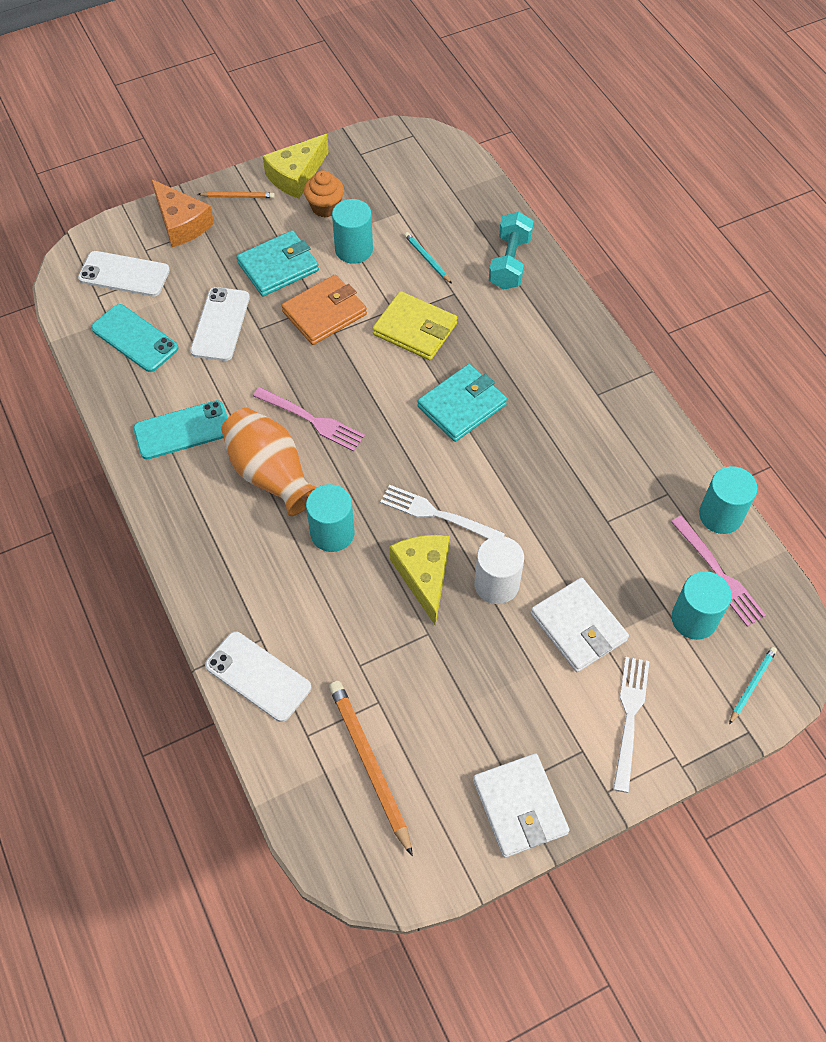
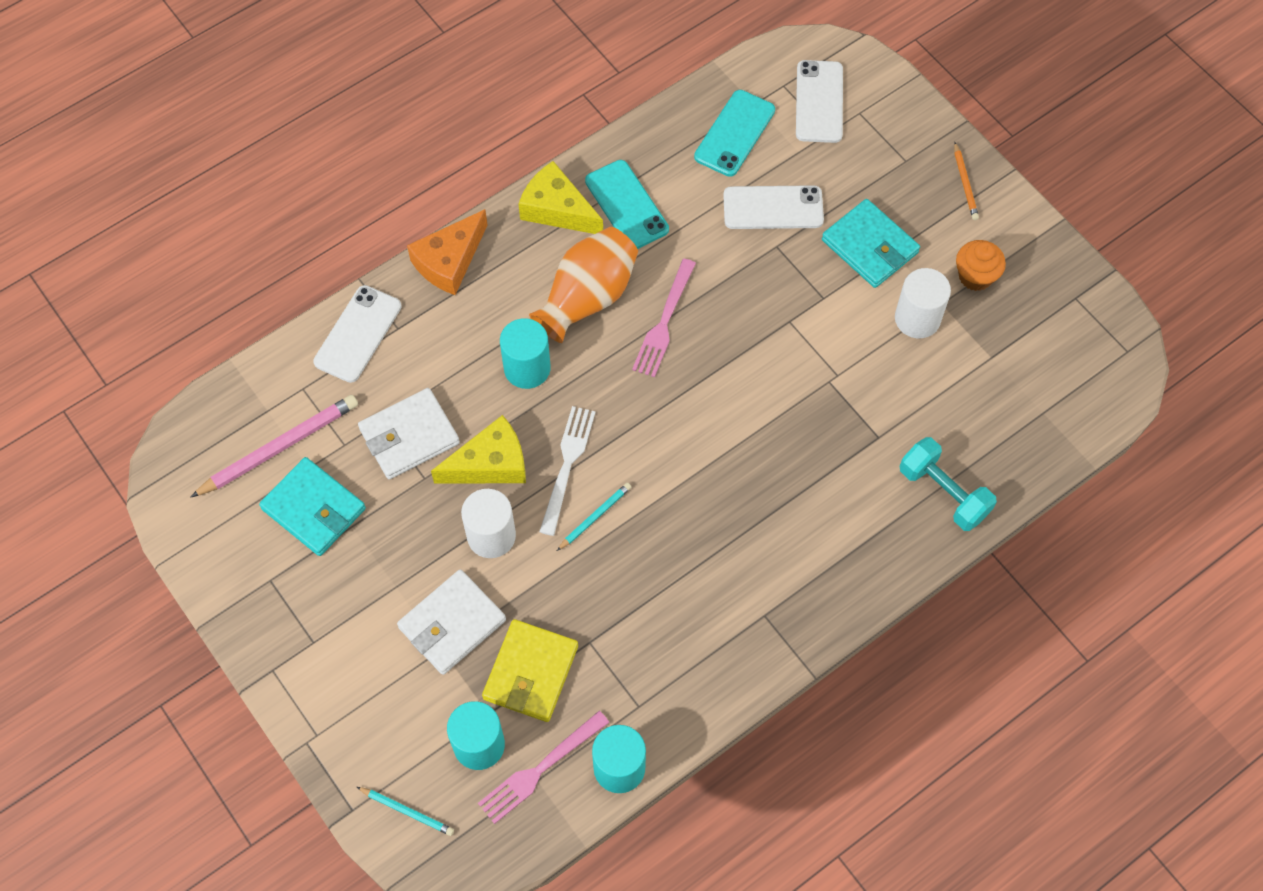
camera: 80 degrees right, 5 degrees up
(181, 223) = (908, 137): orange cheese -> orange cheese (449, 261)
(296, 175) = (1017, 236): yellow cheese -> yellow cheese (557, 209)
(324, 313) = (814, 306): orange wallet -> none
(354, 249) = (917, 318): turquoise cylinder -> white cylinder
(370, 764) = (279, 448): orange pencil -> pink pencil
(415, 329) = (814, 403): yellow wallet -> yellow wallet (530, 672)
(427, 259) = (924, 400): turquoise pencil -> turquoise pencil (595, 517)
(462, 406) = (715, 469): turquoise wallet -> turquoise wallet (314, 509)
(509, 263) = (943, 492): turquoise dumbbell -> turquoise dumbbell turned 45 degrees clockwise
(519, 807) = (249, 589): white wallet -> white wallet (409, 436)
(629, 716) = (355, 685): white fork -> none

